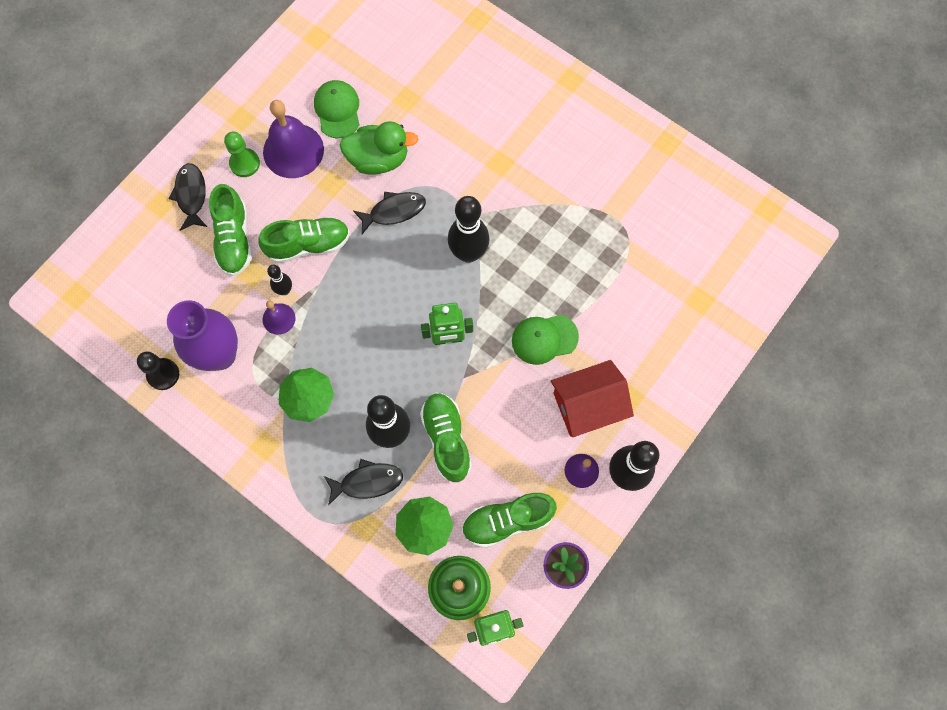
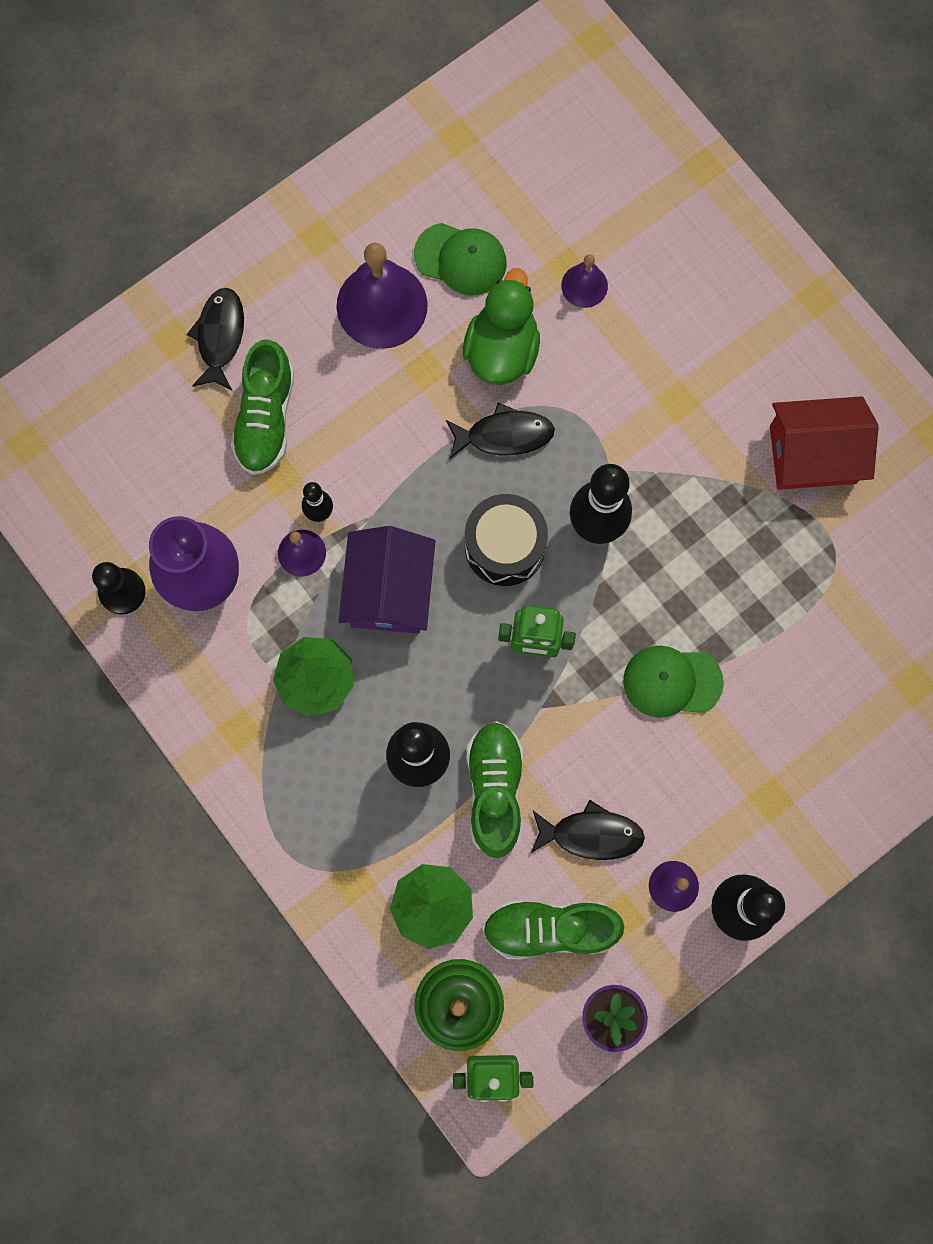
camera: 15 degrees right, 5 degrees up
(244, 163) = (307, 307): green pawn -> none
(308, 245) = (369, 454): green shoe -> none
(337, 110) = (461, 259): green cap -> green cap turned 105 degrees clockwise
(343, 328) = (389, 591): none -> purple house
(367, 482) = (369, 821): black fish -> black fish (591, 834)
(378, 159) = (502, 350): green duck -> green duck turned 90 degrees counterclockwise
(412, 281) = (505, 546): none -> black drum
(421, 107) = (584, 285): none -> purple bell
(588, 405) = (708, 795): red house -> red house (812, 454)

